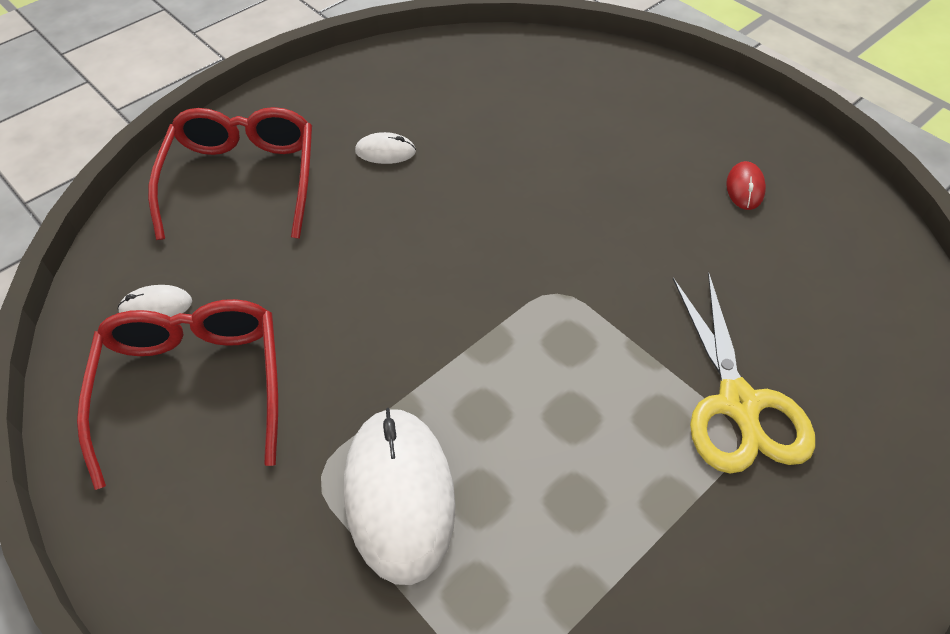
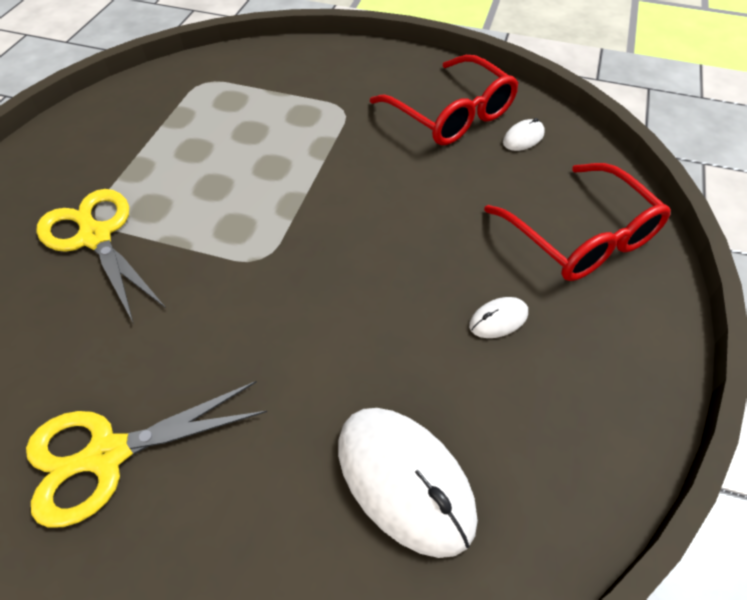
camera: 150 degrees right, 0 degrees up
(399, 495) = (294, 117): white mouse -> white mouse (404, 480)
(745, 188) = (106, 455): red mouse -> yellow scissors

